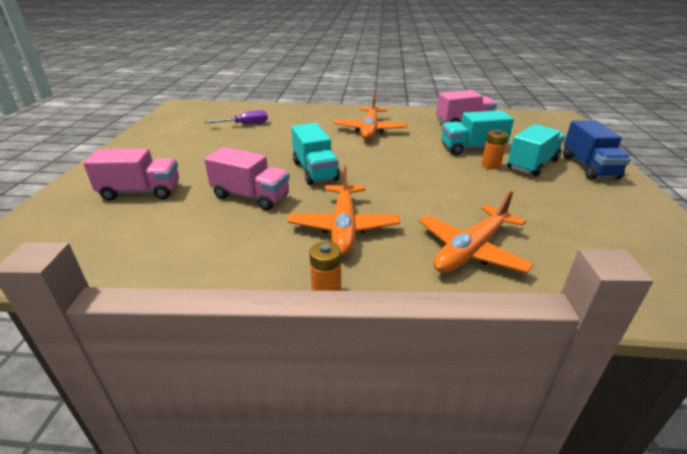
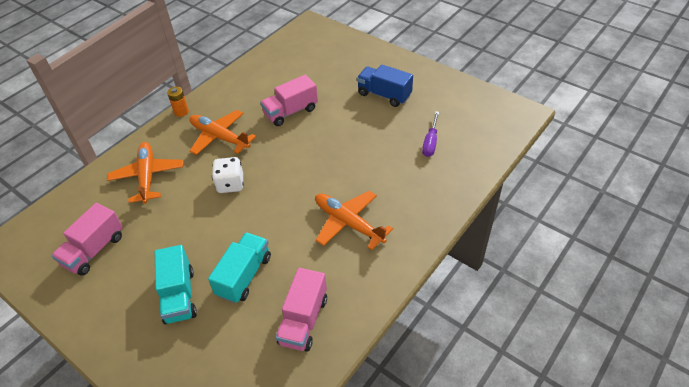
camera: 125 degrees right, 15 degrees up
(141, 192) = (339, 71): pink truck -> pink truck (94, 250)
(315, 171) = (298, 152): turquoise truck -> none
(401, 189) = (230, 184): none -> white dice
(490, 165) = (207, 263): orange battery -> none
(588, 167) = (134, 336): blue truck -> blue truck (384, 95)

